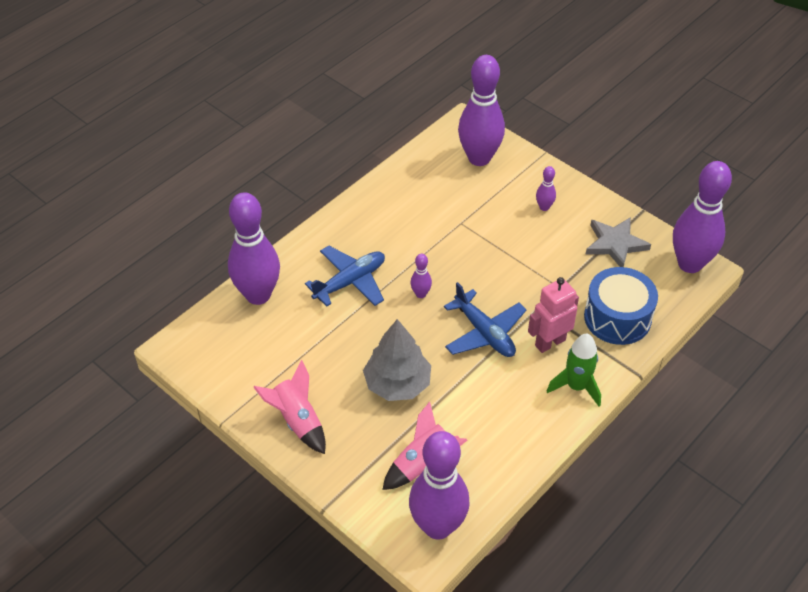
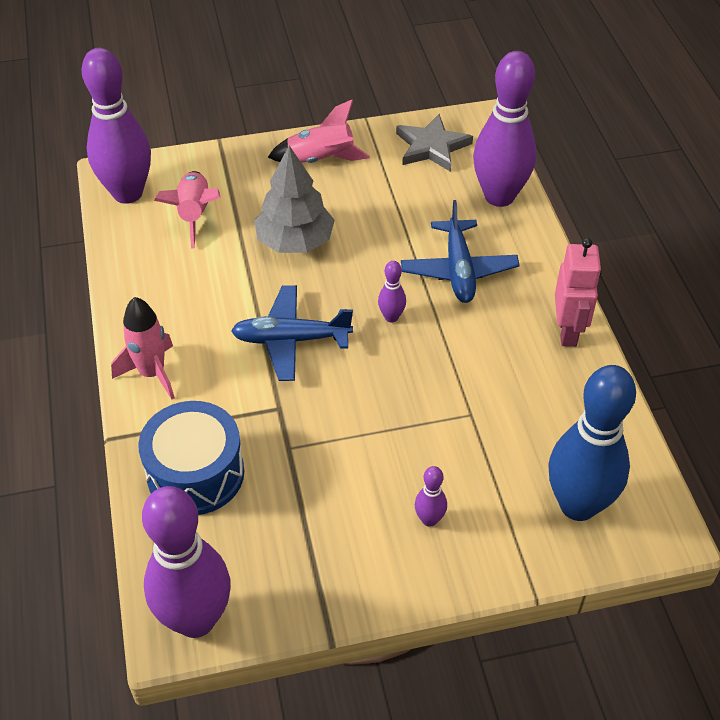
camera: 125 degrees right, 0 degrees up
(479, 158) = (578, 505): purple bowling pin -> blue bowling pin
(550, 342) = (225, 387): pink robot -> pink robot (568, 331)
(576, 386) = (152, 373): green rocket -> pink rocket
(615, 244) = (302, 556): grey star -> grey star (432, 147)

